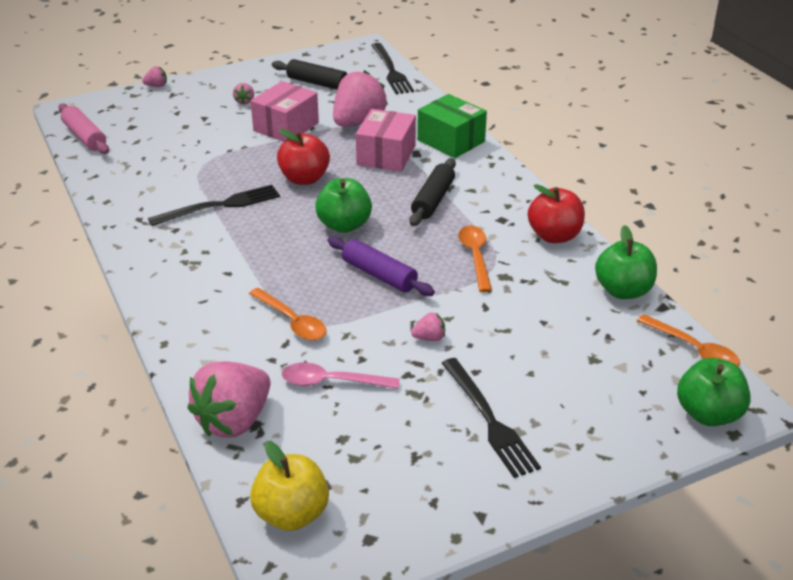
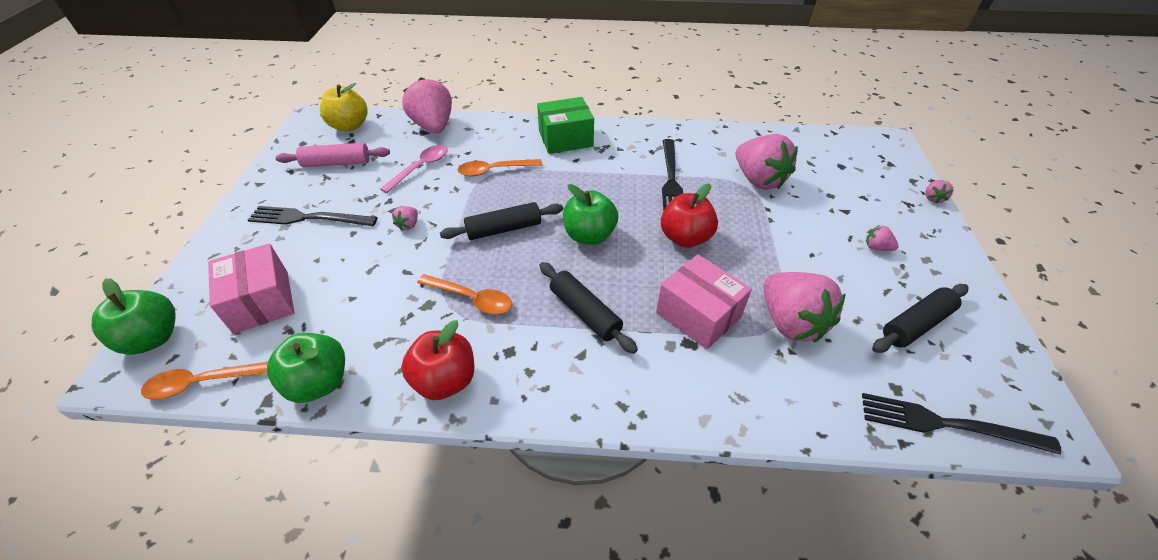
camera: 120 degrees right, 10 degrees up
(84, 137) = (830, 140): pink rolling pin -> pink rolling pin (336, 163)
(186, 161) = (758, 180): none -> pink strawberry
(286, 127) = (802, 260): pink box -> pink box (261, 301)
(379, 275) = (504, 229): purple rolling pin -> black rolling pin
(451, 141) = (701, 392): green box -> green box (565, 139)

